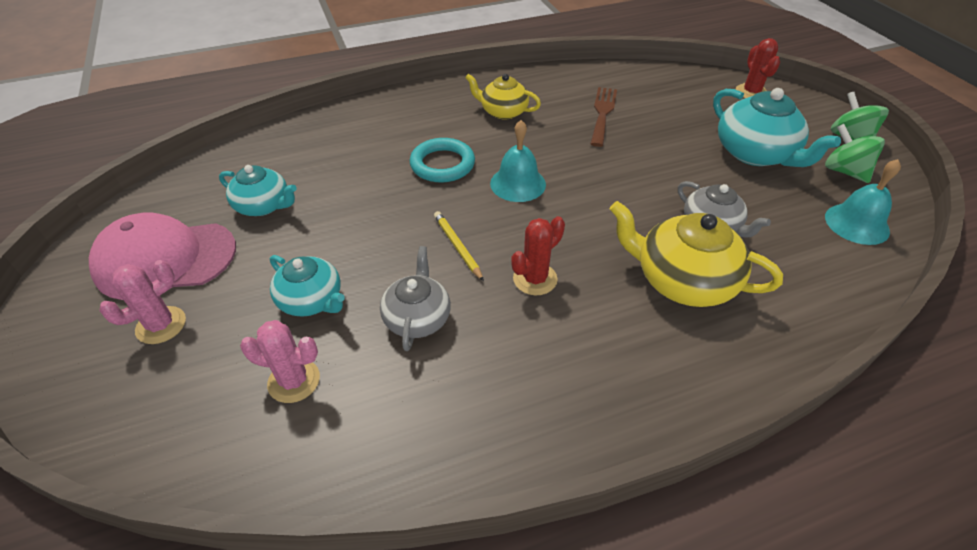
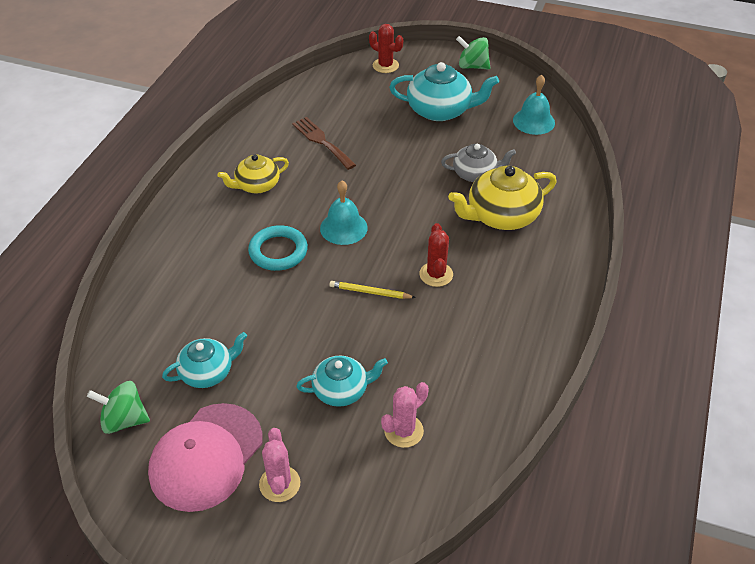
camera: 50 degrees left, 0 degrees up
(417, 318) = (411, 346): grey teapot -> none
(844, 171) = (494, 91): green spinning top -> green spinning top (124, 420)

